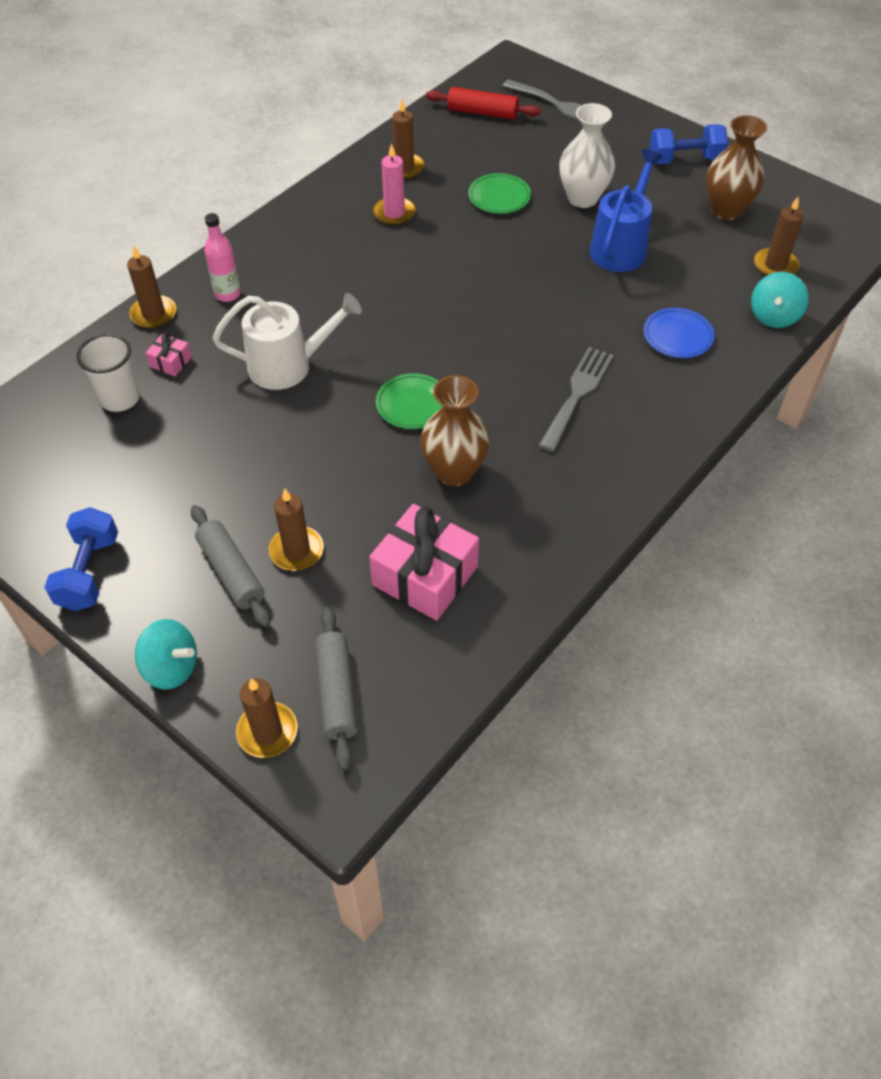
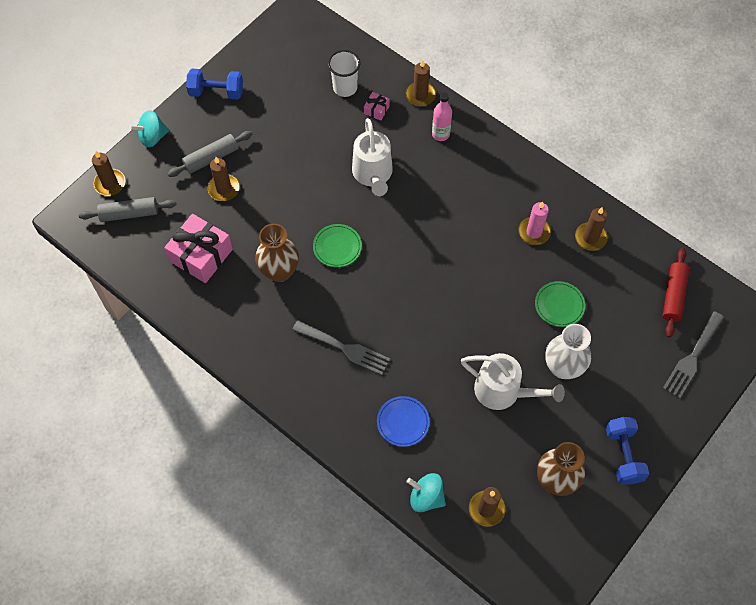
camera: 90 degrees right, 10 degrees up
(171, 667) = (152, 137): turquoise spinning top -> turquoise spinning top turned 45 degrees clockwise
(620, 247) = (503, 391): blue watering can -> white watering can

